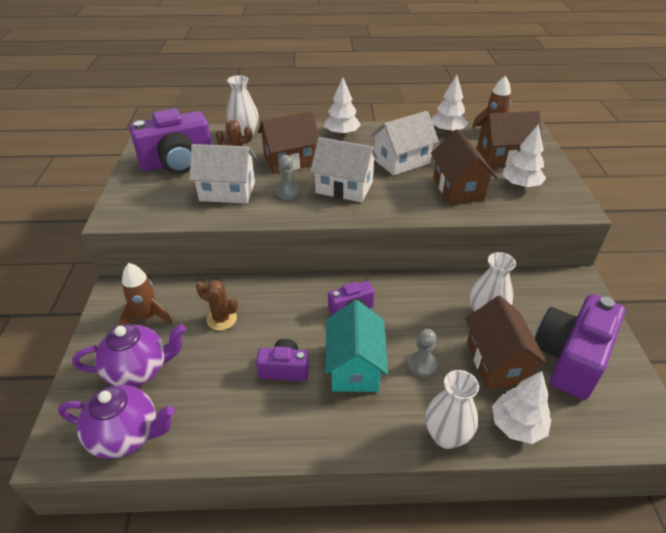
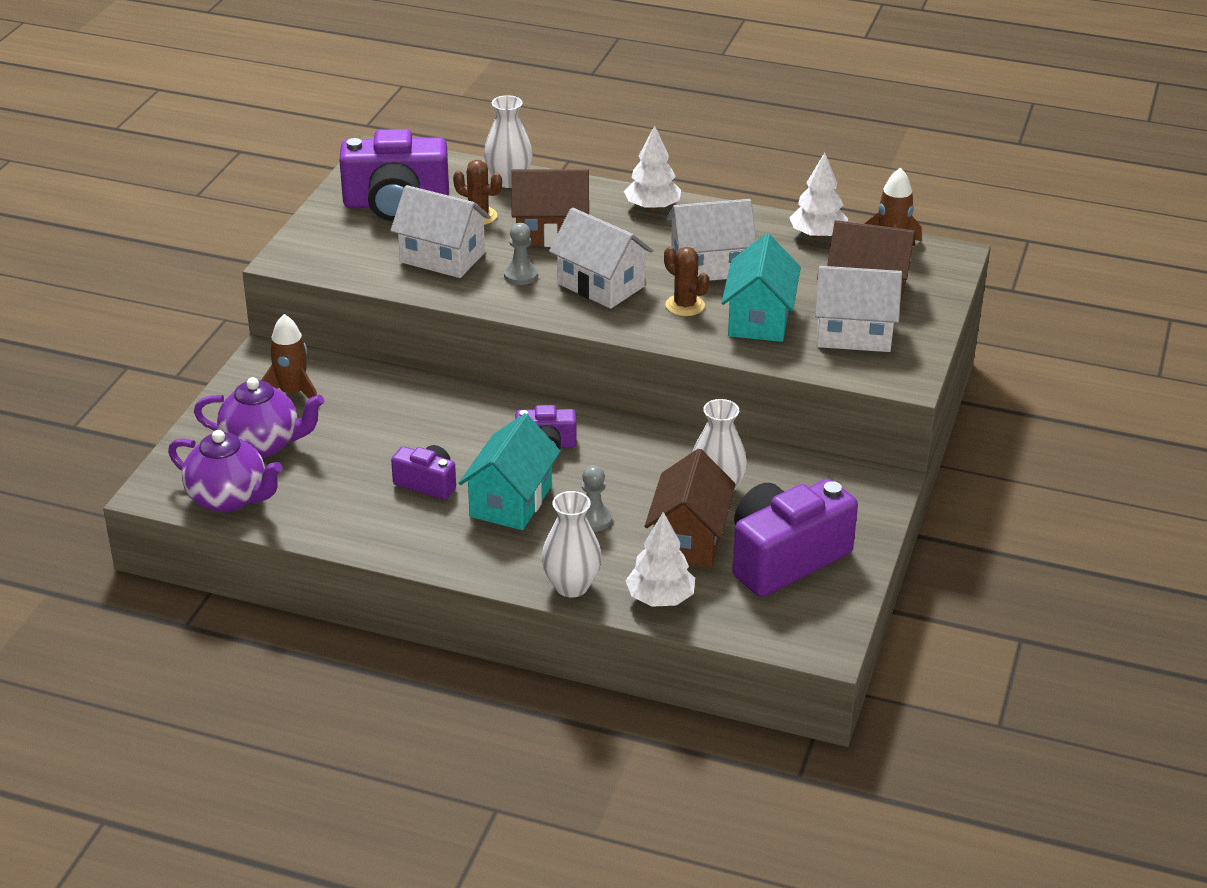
camera: 20 degrees right, 5 degrees down
(221, 319) = (379, 416): brown cactus -> brown cactus (685, 305)
(458, 188) = (759, 319): brown house -> turquoise house
(520, 185) = (853, 334): white tree -> white house

